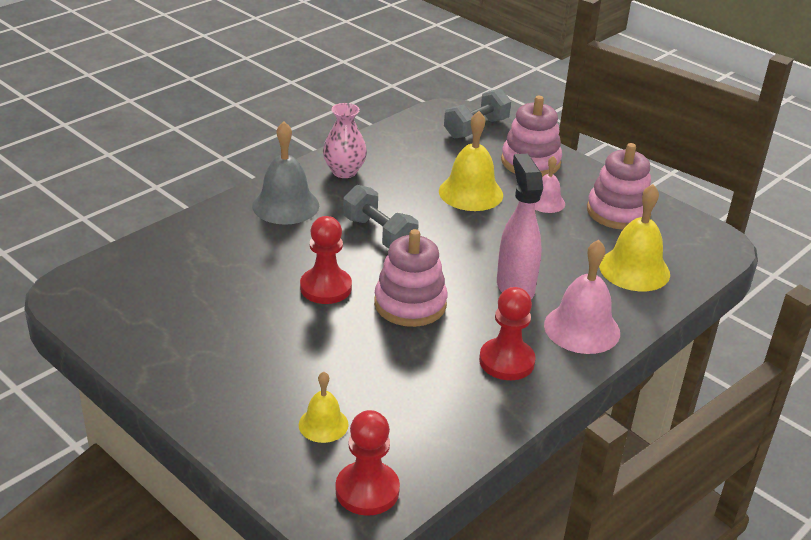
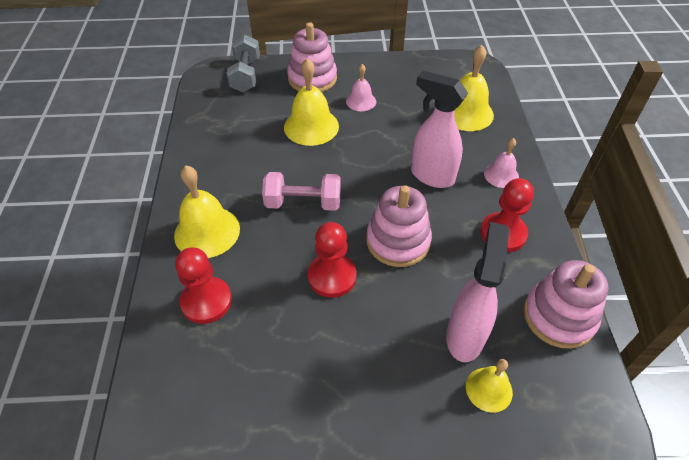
camera: 45 degrees left, 15 degrees up
(285, 205) = (207, 232): grey bell -> yellow bell
(344, 171) = (208, 171): pink vase -> none
(360, 388) = (465, 336): none -> pink spray bottle
(367, 490) = (582, 411): red pawn -> red pawn (206, 301)
(379, 234) = (303, 203): grey dumbbell -> pink dumbbell
(582, 328) = (501, 175): pink bell -> pink bell, size x0.58
(618, 212) = (405, 80): pink stacking toy -> pink stacking toy (559, 316)

